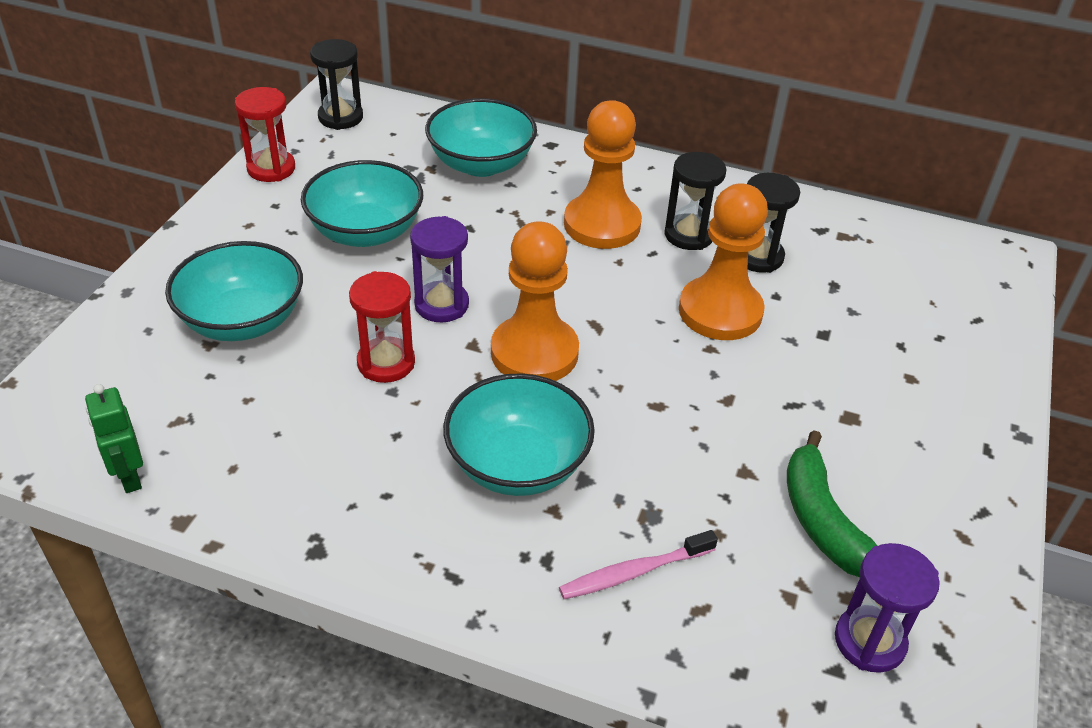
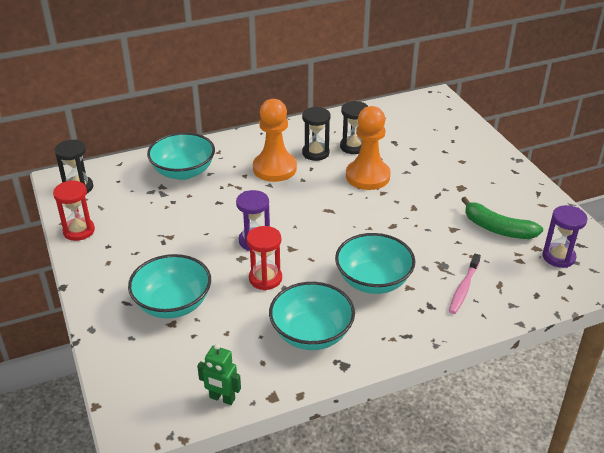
camera: 40 degrees left, 5 degrees down
(366, 232) = (173, 232): turquoise bowl -> turquoise bowl (311, 334)
(534, 353) = (320, 236): orange pawn -> none

